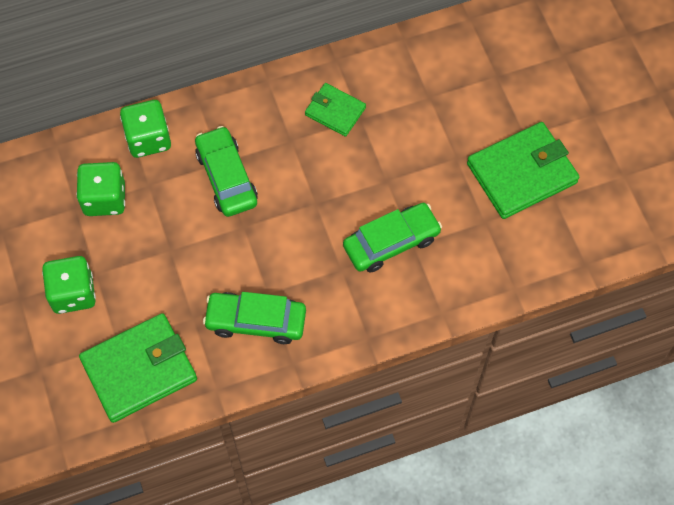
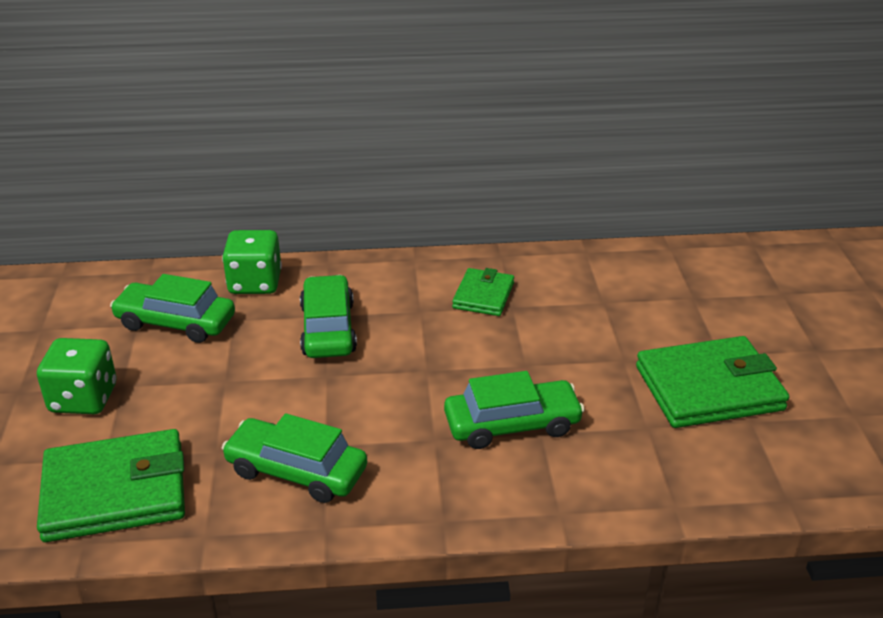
camera: 15 degrees right, 30 degrees down
(104, 199) = (175, 322): green dice -> green car
(335, 111) = (483, 295): green wallet -> green wallet turned 60 degrees clockwise

